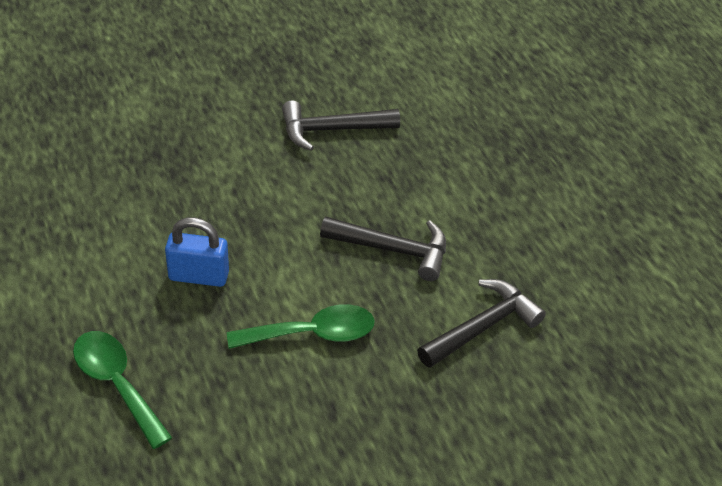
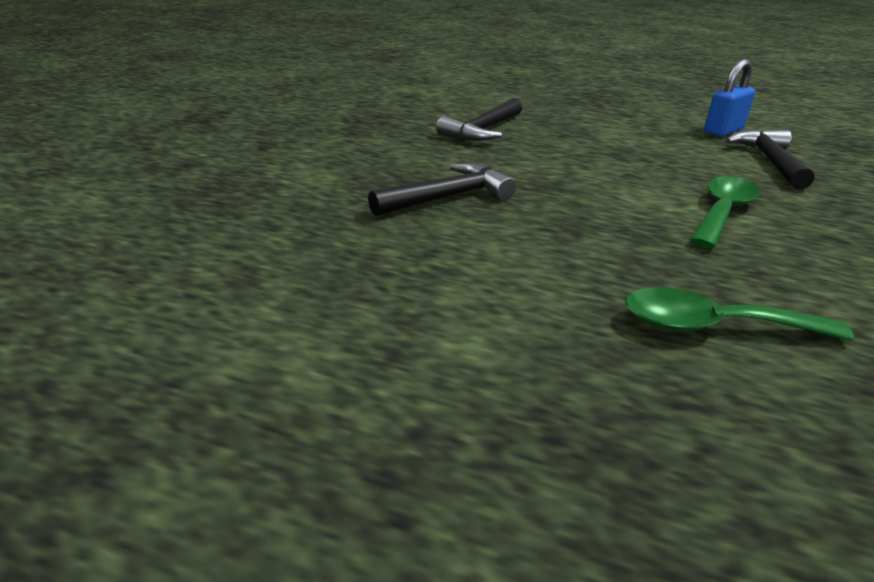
camera: 45 degrees left, 15 degrees down
(199, 276) = (588, 228): blue padlock -> blue padlock (723, 131)
(393, 250) = (649, 157): black hammer -> black hammer (448, 197)

